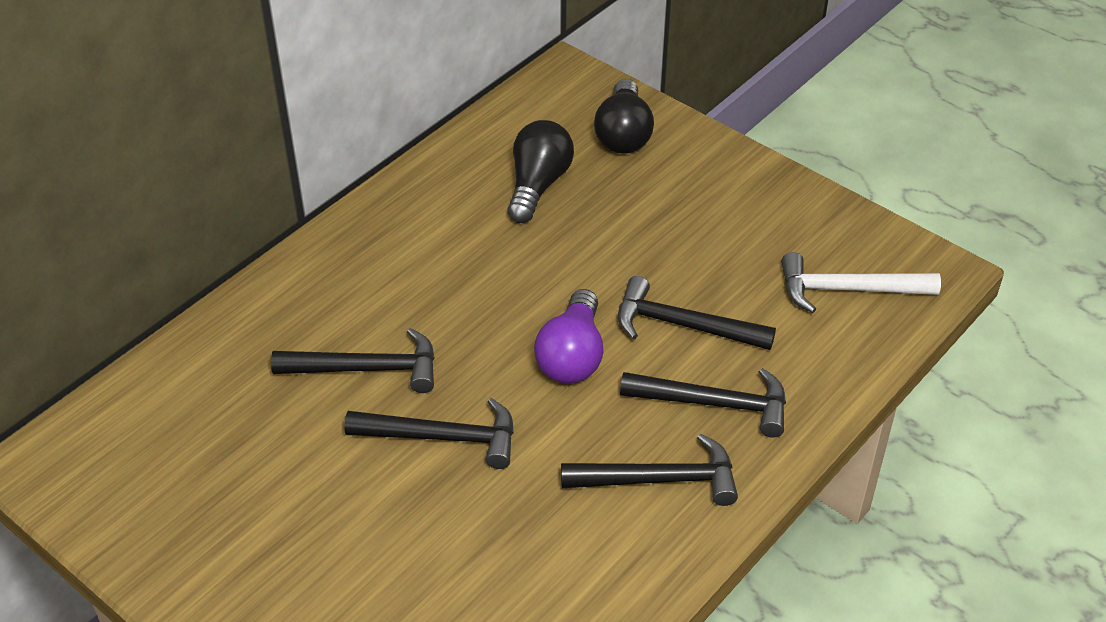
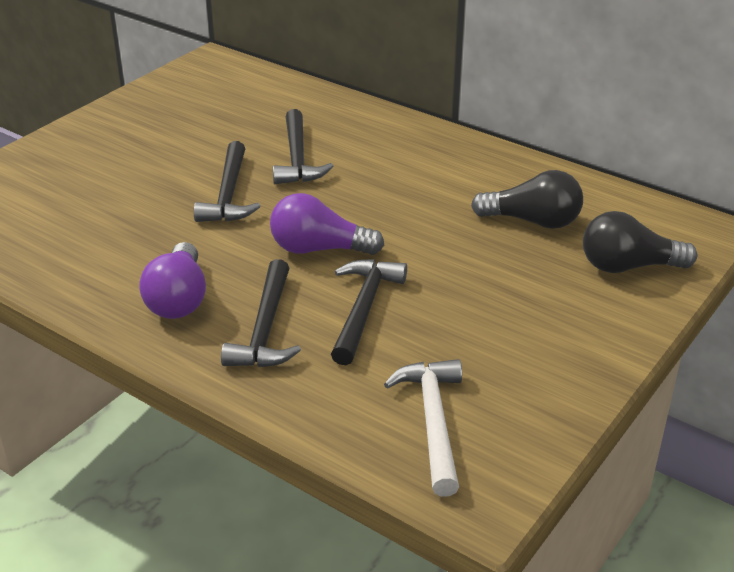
camera: 85 degrees right, 10 degrees down
(660, 480) = (178, 299): black hammer -> purple light bulb

